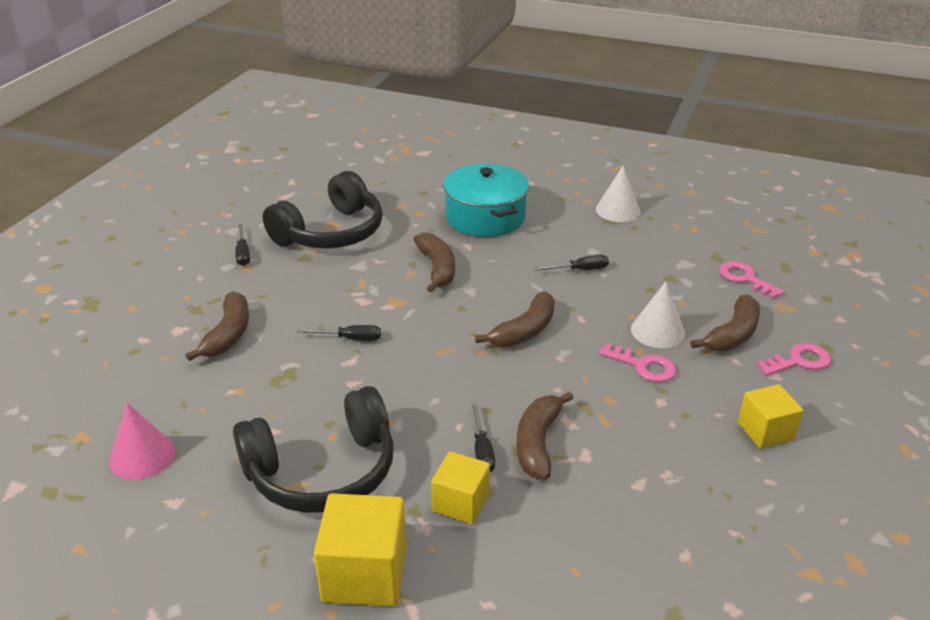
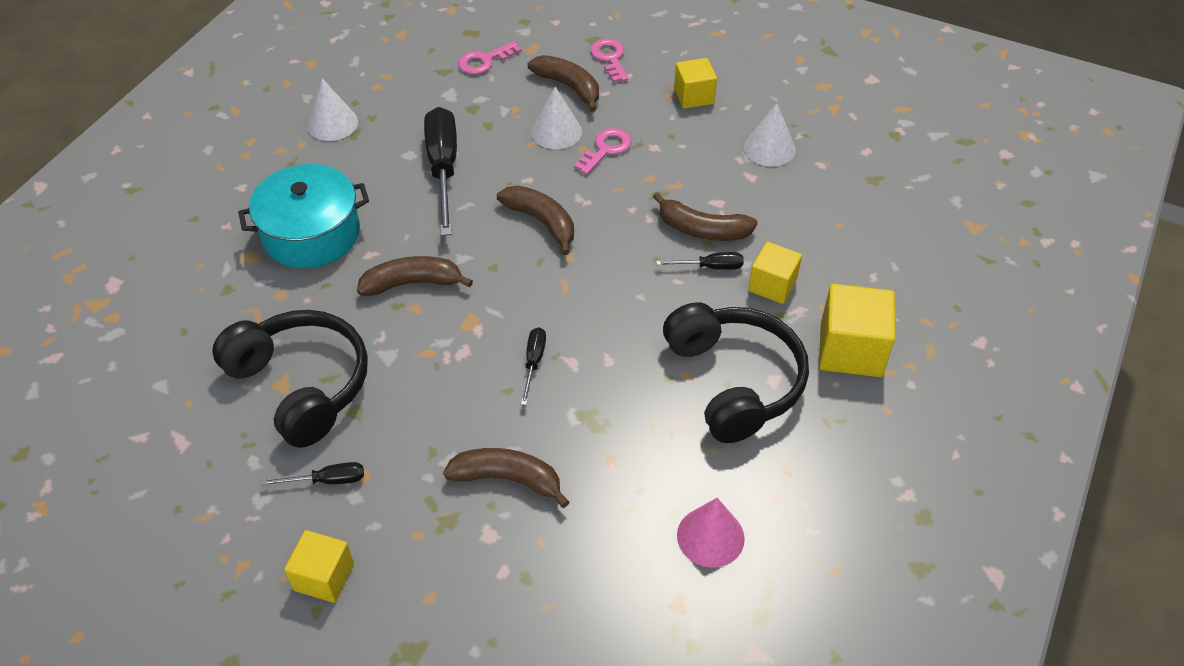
camera: 85 degrees left, 15 degrees up
(162, 262) = (324, 577): none -> yellow cube
(580, 270) = (443, 169): black screwdriver -> black screwdriver, size x2.13
(696, 502) = (769, 148): none -> white cone

